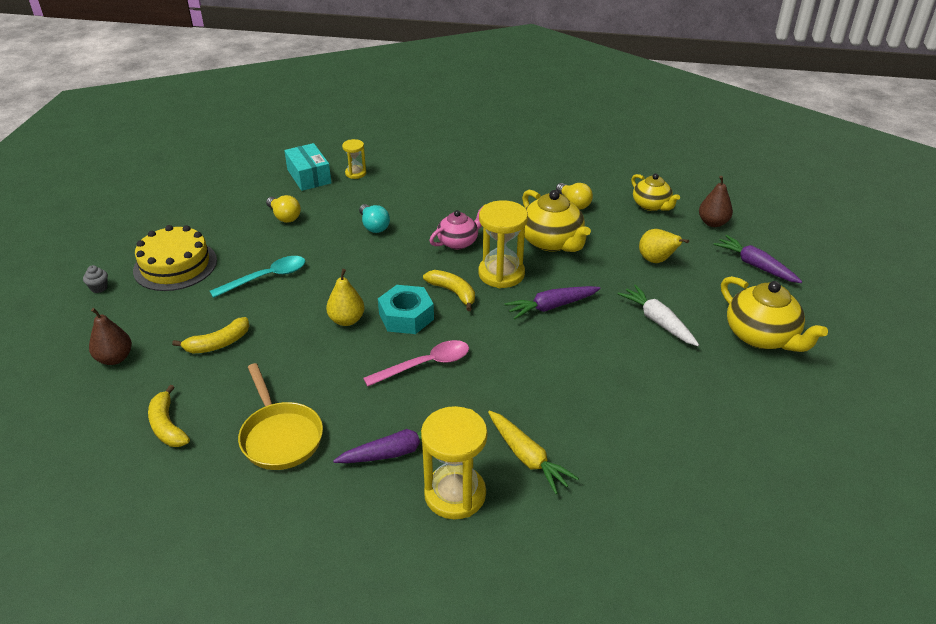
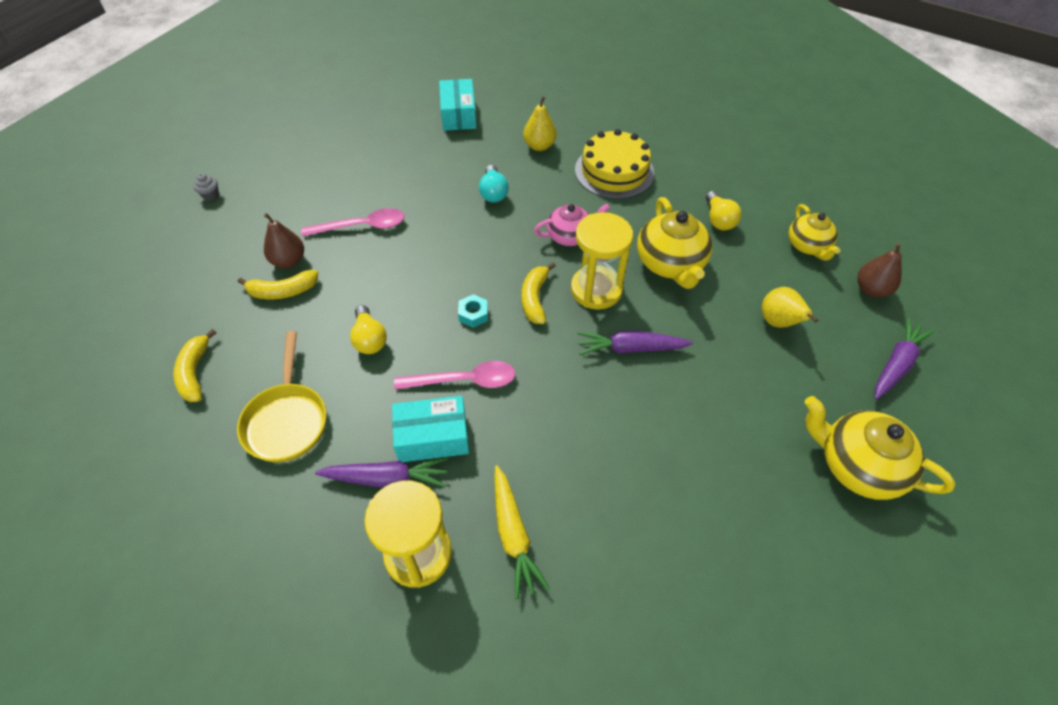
camera: 20 degrees right, 15 degrees up
(115, 358) = (187, 280): brown pear -> brown pear (289, 261)
(175, 265) = (287, 188): yellow cake -> yellow cake (614, 171)
(266, 278) = (362, 226): turquoise spoon -> pink spoon
(284, 217) = (412, 158): yellow light bulb -> yellow light bulb (369, 339)
(347, 320) = (413, 301): yellow pear -> yellow pear (539, 146)
(355, 173) = (505, 122): yellow hourglass -> none
(406, 316) = (473, 314): turquoise nut -> turquoise nut, size x0.54
(420, 411) = (432, 437): none -> turquoise box
(453, 292) = (535, 298): yellow banana -> yellow banana turned 150 degrees counterclockwise
(658, 321) = (741, 405): white carrot -> none
(755, 265) = (896, 364): purple carrot -> purple carrot turned 60 degrees clockwise
(761, 336) = (857, 465): yellow teapot -> yellow teapot turned 135 degrees clockwise

